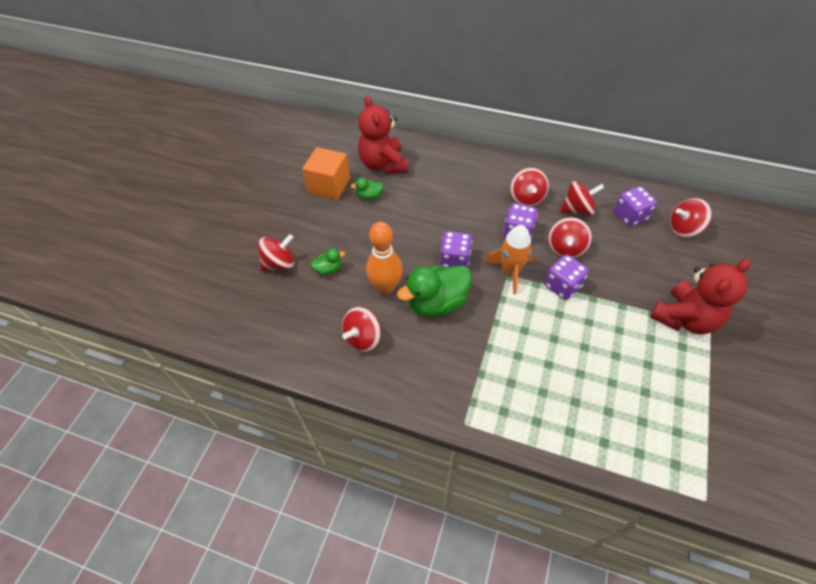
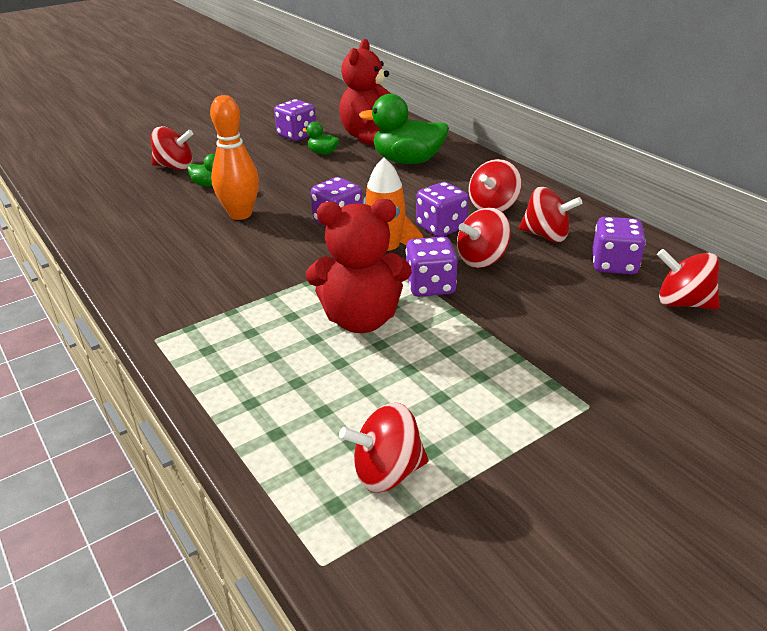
camera: 35 degrees right, 20 degrees down
(329, 185) = (297, 135): orange cube -> purple dice
(363, 338) = (164, 238): red spinning top -> red spinning top (387, 472)
(437, 303) = (270, 243): green duck -> green duck (407, 161)
(684, 318) = (558, 381): red teddy bear -> red teddy bear (361, 319)

